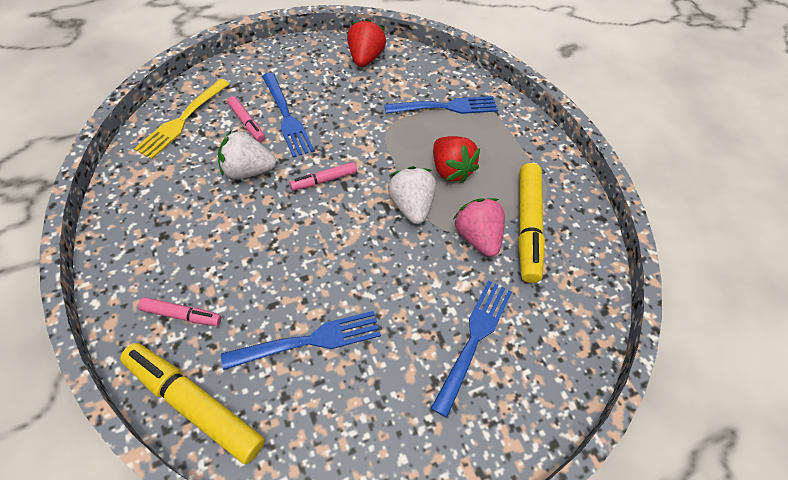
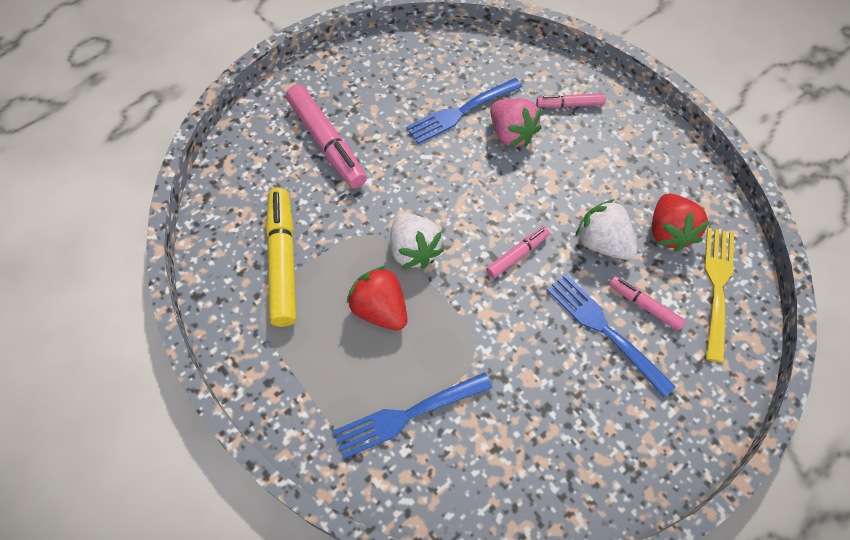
camera: 170 degrees right, 5 degrees up
(194, 404) = (521, 58): yellow marker -> none
(247, 171) = (602, 243): white strawberry -> white strawberry turned 120 degrees counterclockwise
(365, 58) = (556, 482): red strawberry -> red strawberry (669, 232)
(474, 340) = (327, 143): blue fork -> pink marker
(477, 237) = (336, 235): pink strawberry -> pink strawberry (511, 134)

